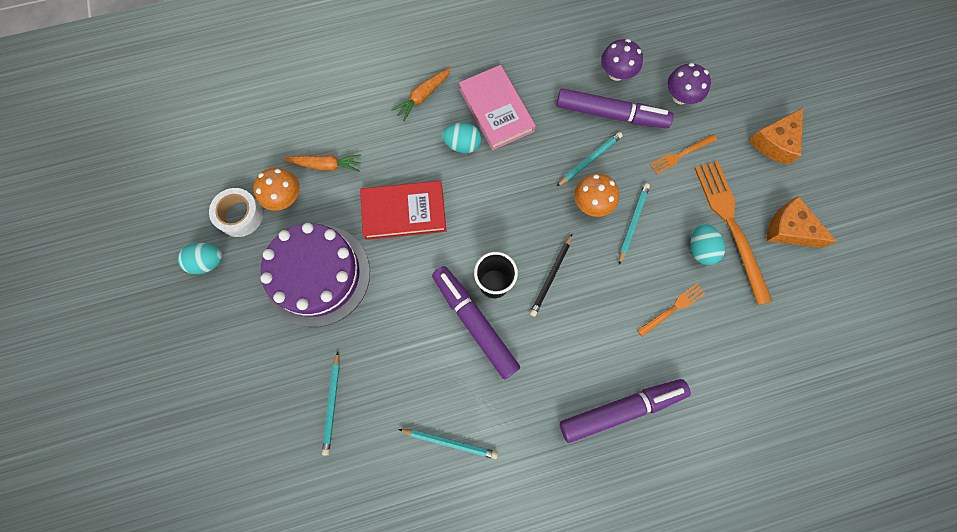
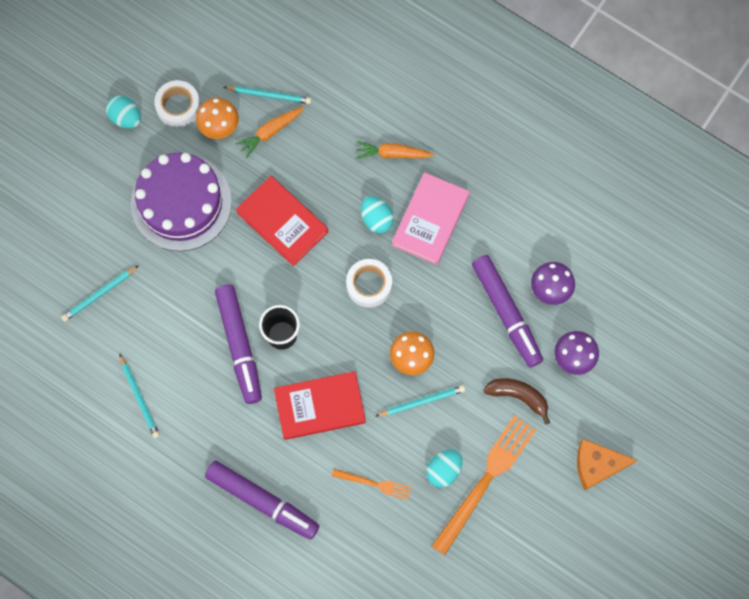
camera: 50 degrees right, 0 degrees up
(325, 165) = (270, 132): orange carrot -> orange carrot turned 90 degrees clockwise
(474, 323) = (239, 345): purple marker -> purple marker turned 150 degrees clockwise
(509, 189) = (369, 285): none -> white tape
(551, 276) = (323, 372): black pencil -> none
(576, 300) = (320, 406): none -> red book
(589, 160) = (449, 327): turquoise pencil -> turquoise pencil (269, 95)
(681, 154) = (518, 396): orange fork -> brown banana
(789, 229) = (522, 529): orange cheese -> none

